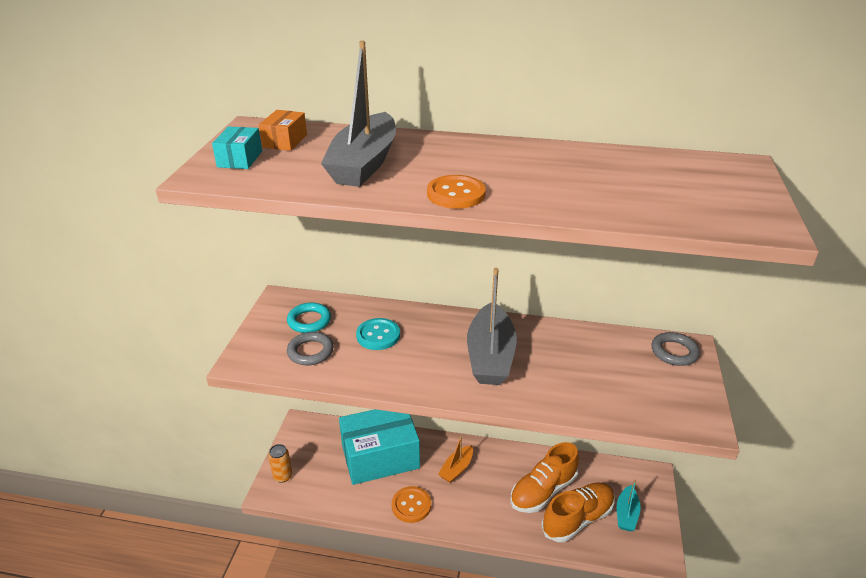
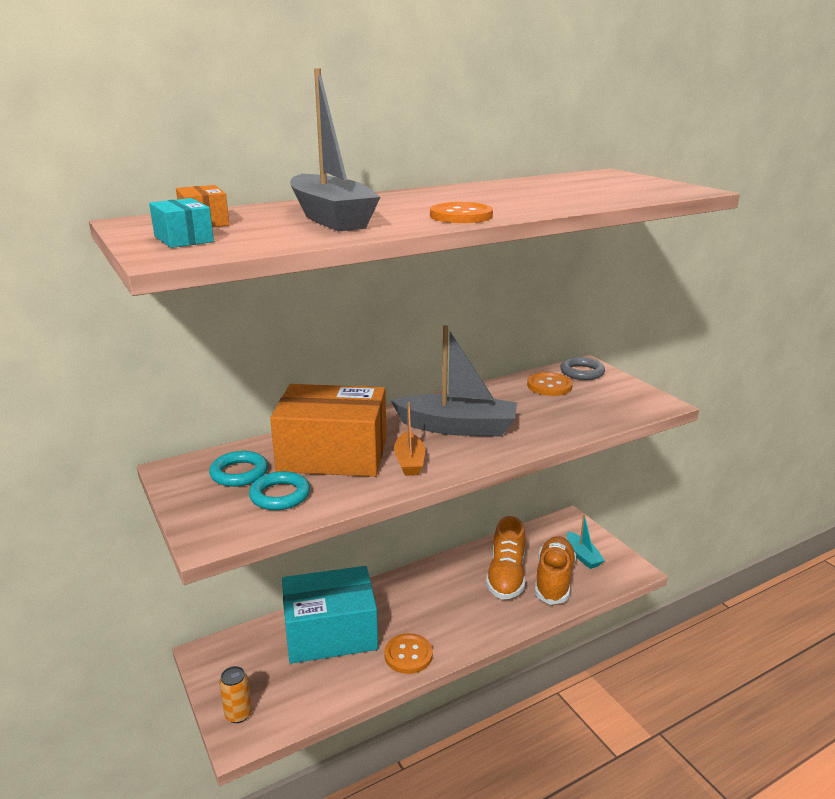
camera: 40 degrees left, 10 degrees down
(310, 352) = (280, 495): grey ring -> turquoise ring
(378, 335) = (333, 454): turquoise button -> orange box
(380, 456) = (330, 633): turquoise box -> turquoise box turned 45 degrees clockwise
(456, 469) = (416, 601): orange boat -> orange boat (409, 461)
(490, 356) = (457, 427): grey boat -> grey boat turned 45 degrees counterclockwise
(622, 352) = (549, 386): none -> orange button

